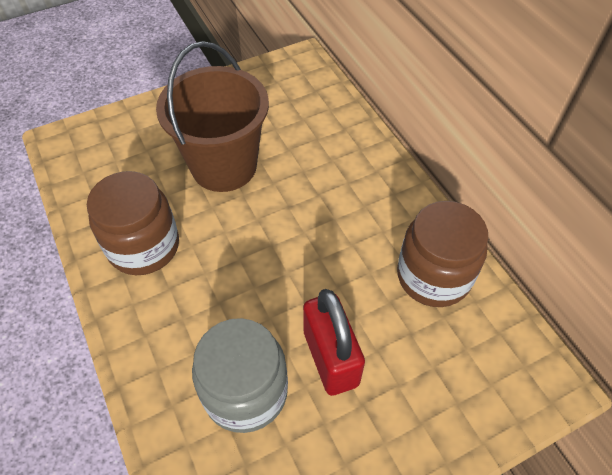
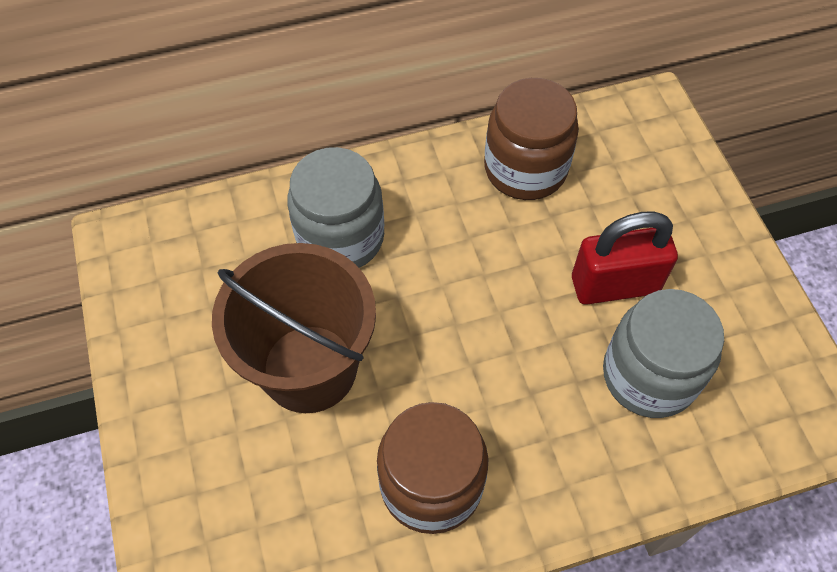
camera: 80 degrees left, 5 degrees up
(331, 165) = (340, 237): none -> grey jar

